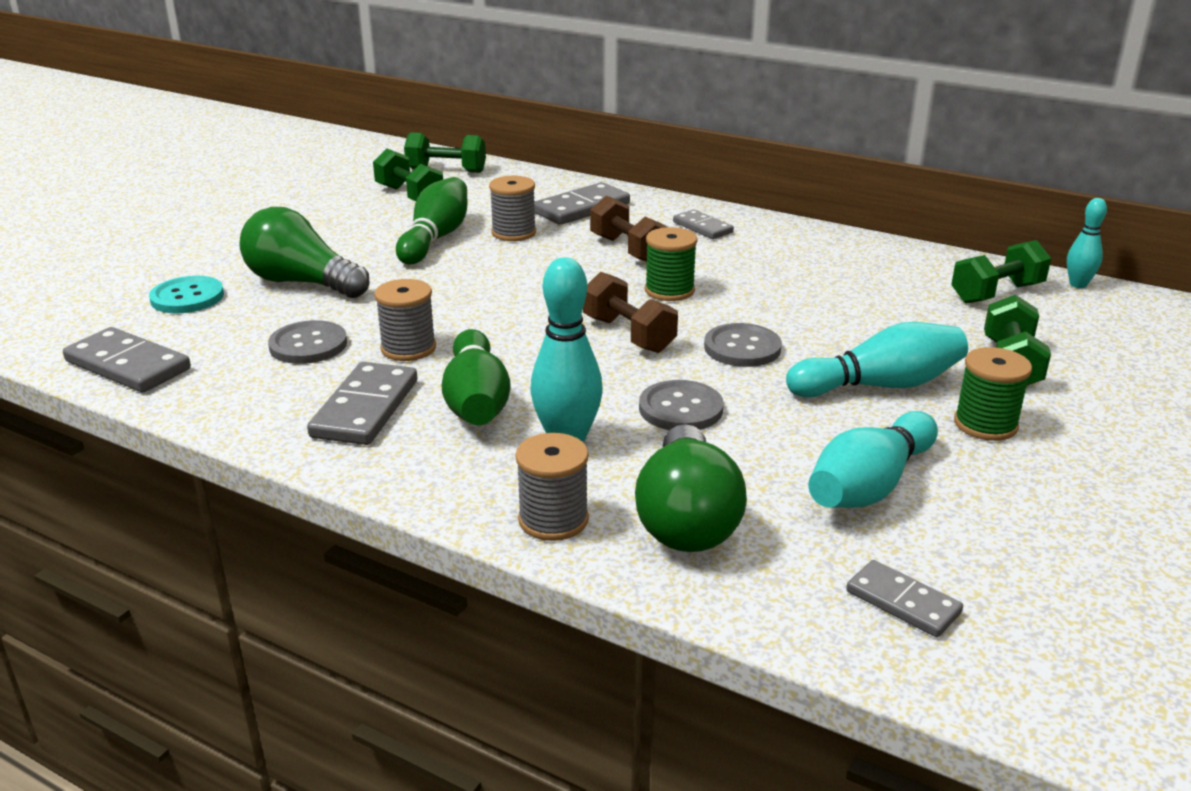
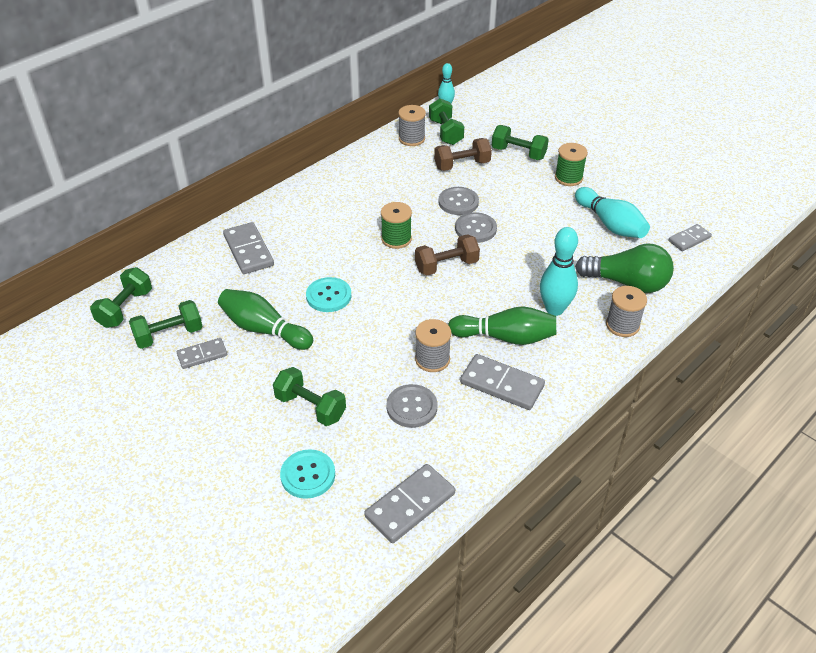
camera: 75 degrees left, 15 degrees up
(302, 283) = (310, 407): green light bulb -> green dumbbell
(514, 233) = (274, 289): grey spool -> grey spool (411, 139)
(516, 264) = (328, 296): none -> turquoise button
(628, 250) = (329, 243): brown dumbbell -> brown dumbbell (462, 165)
(680, 409) = (532, 264): grey button -> grey button (458, 202)
(703, 227) = (311, 206): grey domino -> grey domino (202, 355)
(879, 385) = (527, 196): turquoise bowling pin -> none

